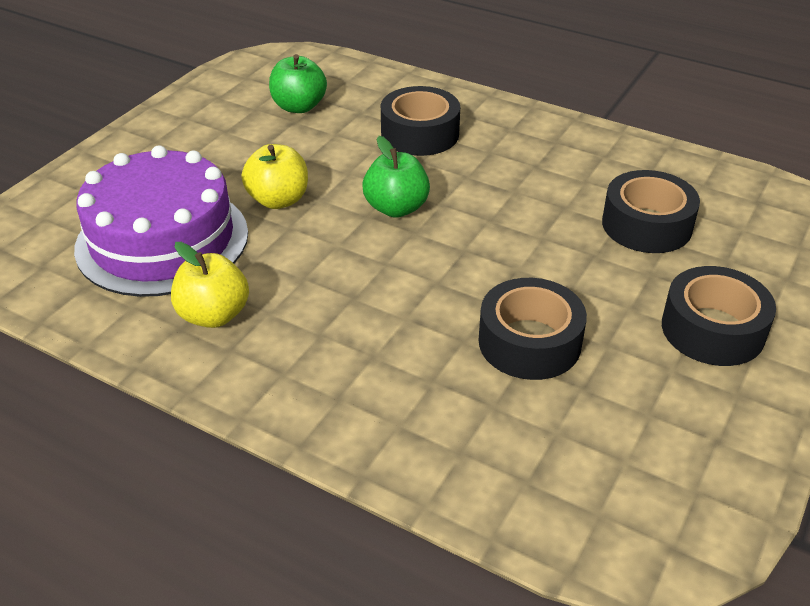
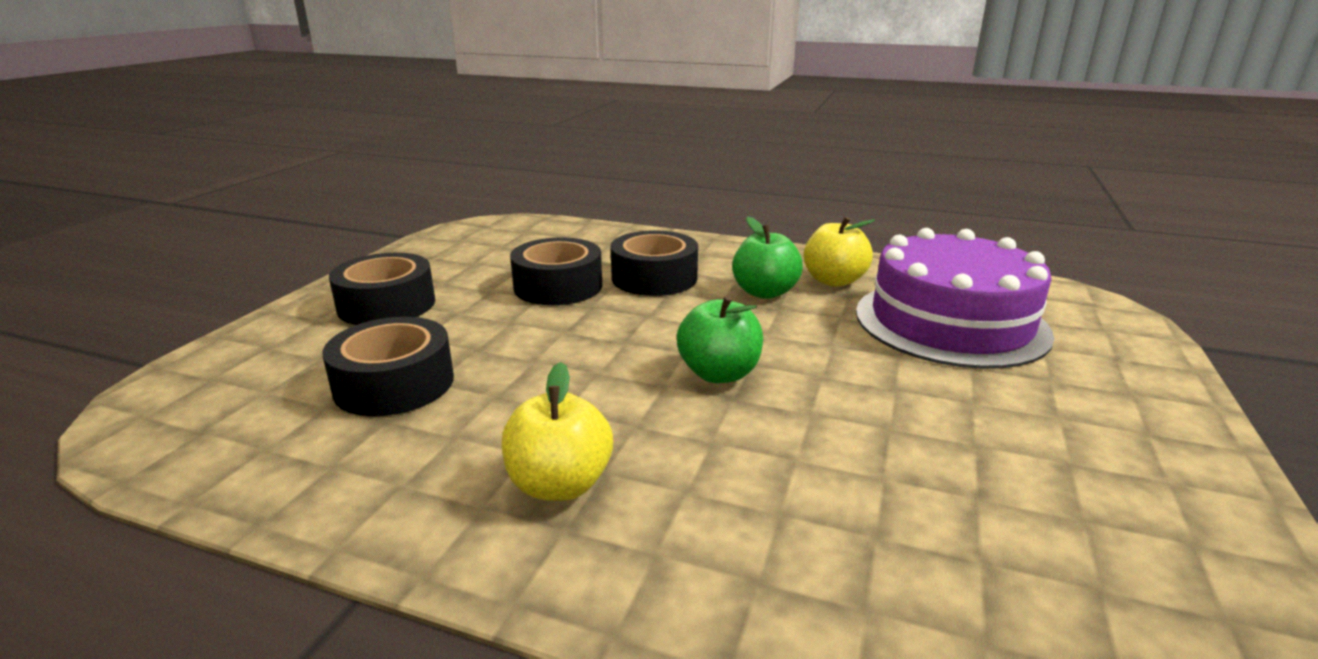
camera: 170 degrees right, 15 degrees down
(278, 200) = (871, 369): yellow apple -> yellow apple (559, 484)
(299, 107) = (1007, 534): green apple -> green apple (764, 292)
(420, 134) = (735, 494): black tape -> black tape (654, 278)

